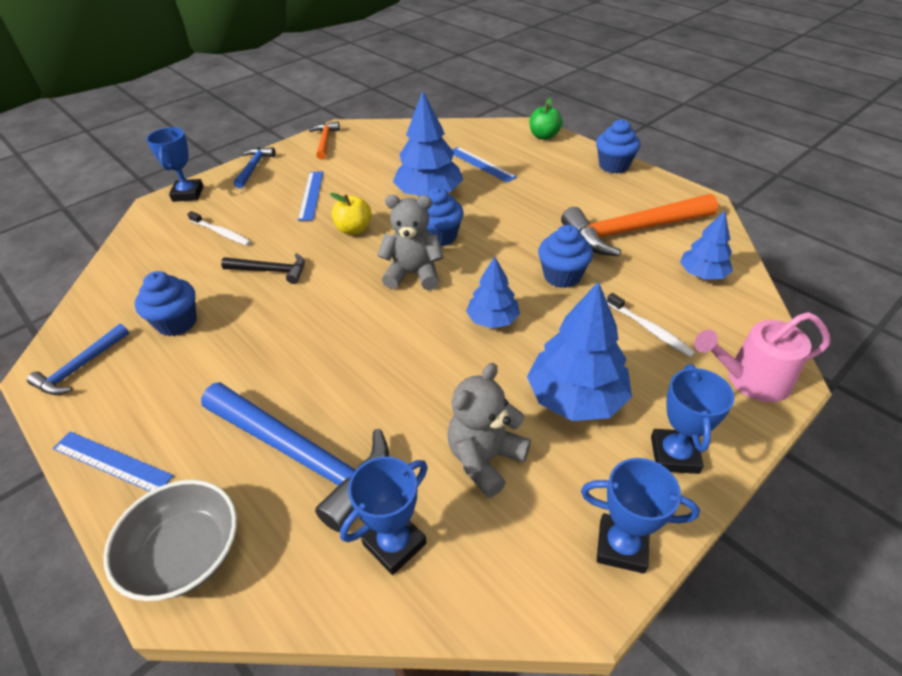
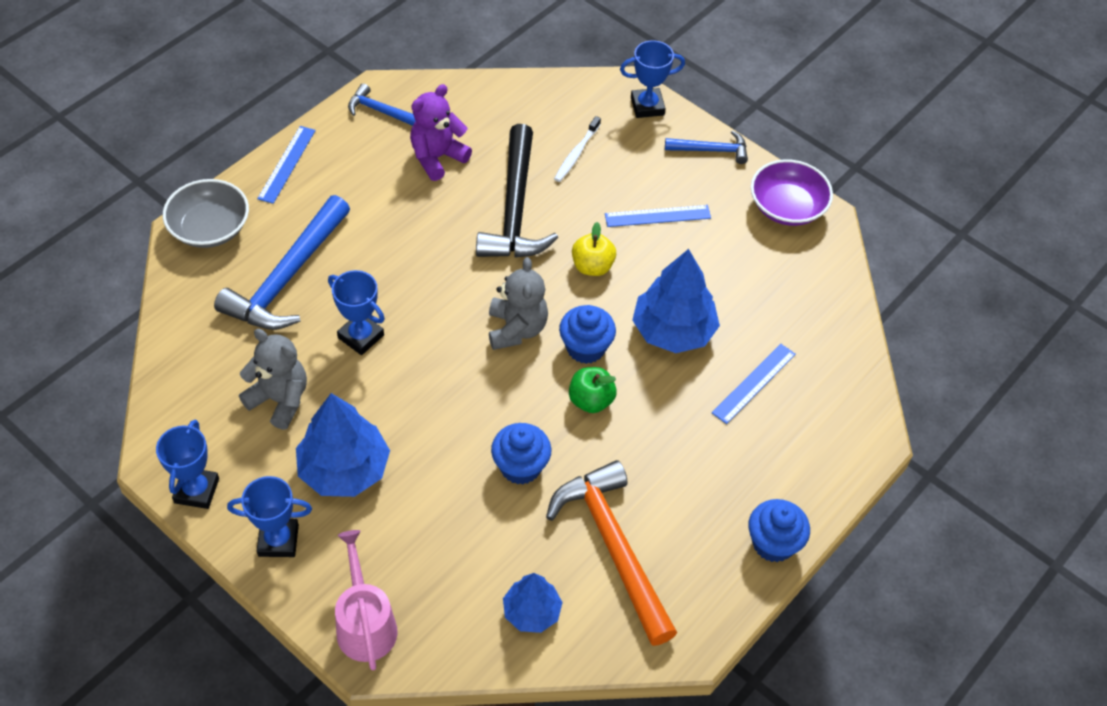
camera: 80 degrees right, 10 degrees up
(177, 323) = (437, 158): blue cupcake -> purple teddy bear
(270, 271) = (515, 208): black hammer -> black hammer, size x1.93
(325, 141) = (787, 207): orange hammer -> purple bowl
(394, 544) = (209, 346): blue trophy -> blue trophy (361, 336)
(492, 320) = (447, 402): blue tree -> none
(544, 136) = (846, 459): green apple -> green apple (591, 400)
(650, 329) = (436, 543): white toothbrush -> none

